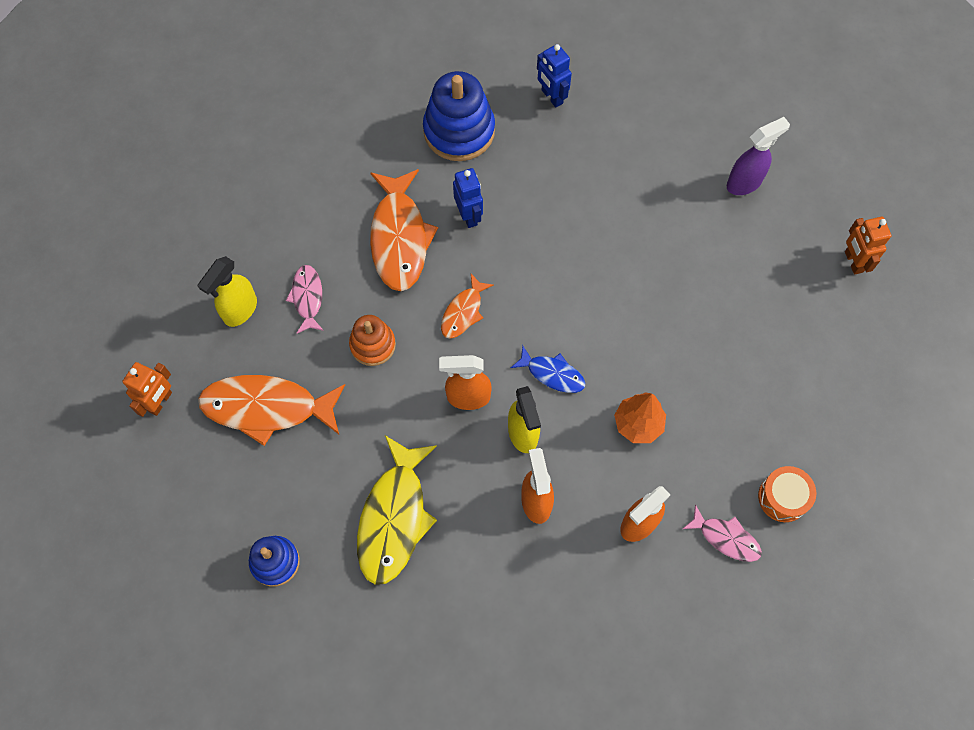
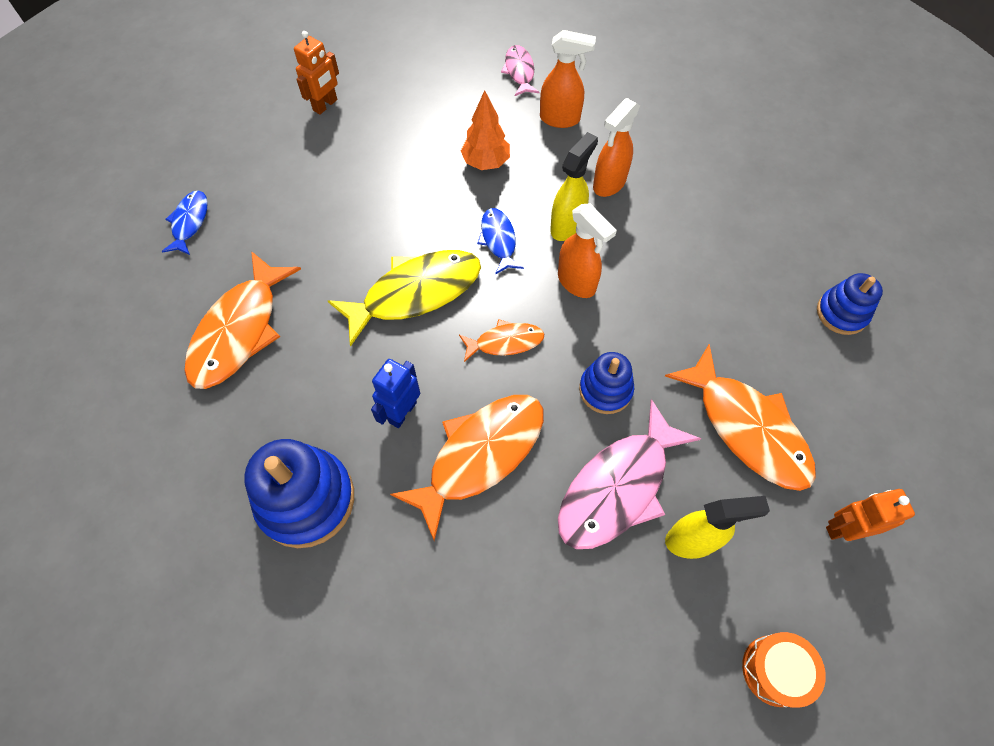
camera: 130 degrees left, 5 degrees down
(307, 298) = (618, 487): pink fish -> pink fish, size x1.89
(373, 345) = (605, 390): orange stacking toy -> blue stacking toy
(394, 517) = (720, 261): yellow fish -> yellow fish (415, 293)
(551, 97) = (195, 440): blue robot -> none
(616, 162) = (240, 330): none -> orange fish
(744, 183) = (190, 222): purple spray bottle -> blue fish
(783, 497) = (459, 59): orange drum -> orange drum (775, 670)
(853, 262) = (219, 116): orange robot -> orange robot (325, 105)

